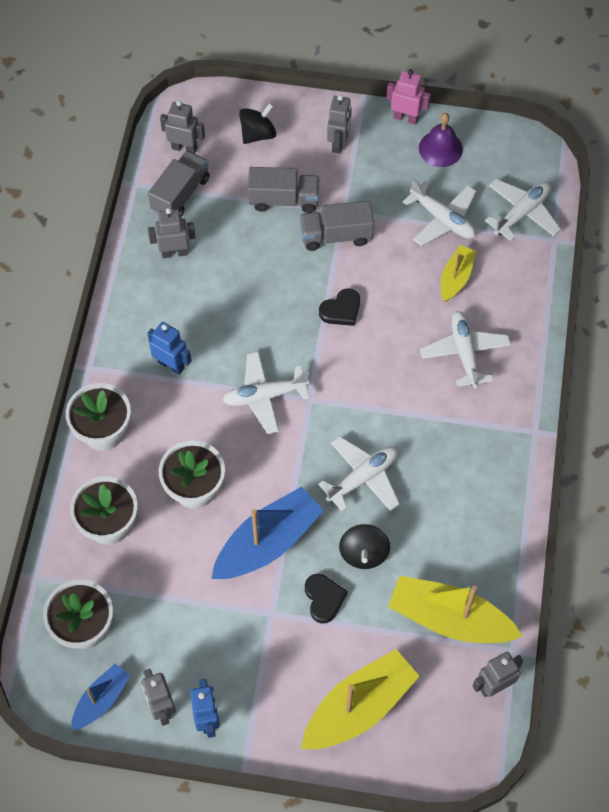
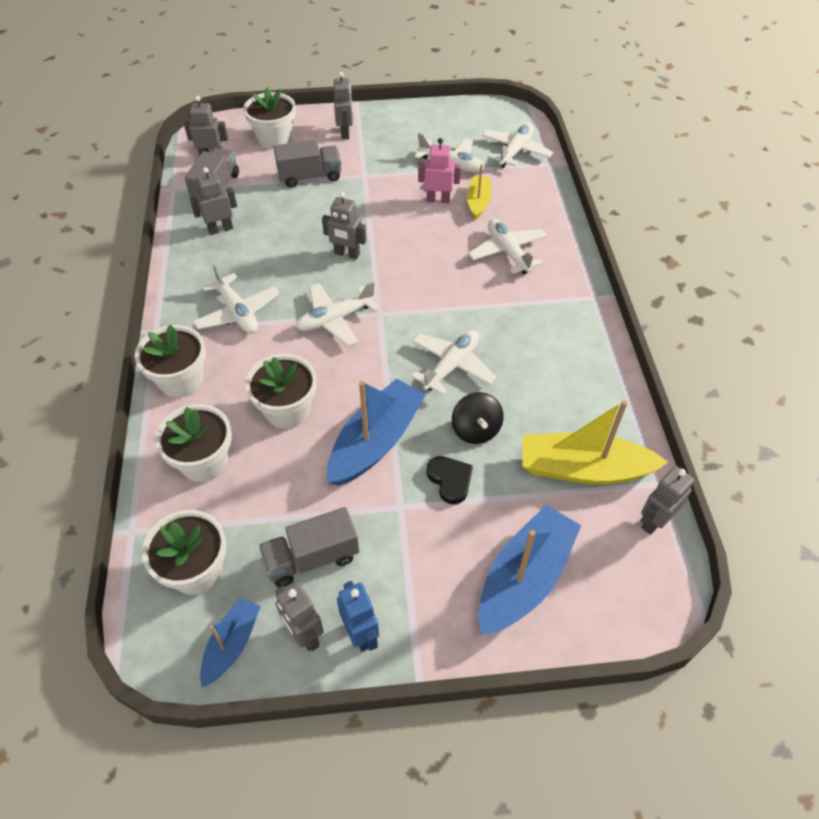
camera: 15 degrees left, 10 degrees down
(171, 365) = (238, 313): blue robot -> white plane
(258, 134) = (274, 138): black spinning top -> white flower pot
(296, 316) = (347, 254): none -> grey robot
(336, 236) = (363, 192): grey truck -> grey truck (312, 558)
(341, 310) = (386, 242): black heart -> none
(359, 707) = (524, 578): yellow boat -> blue boat
(405, 118) = (395, 109): pink robot -> pink robot (438, 200)
(440, 148) = (431, 123): purple bell -> none

